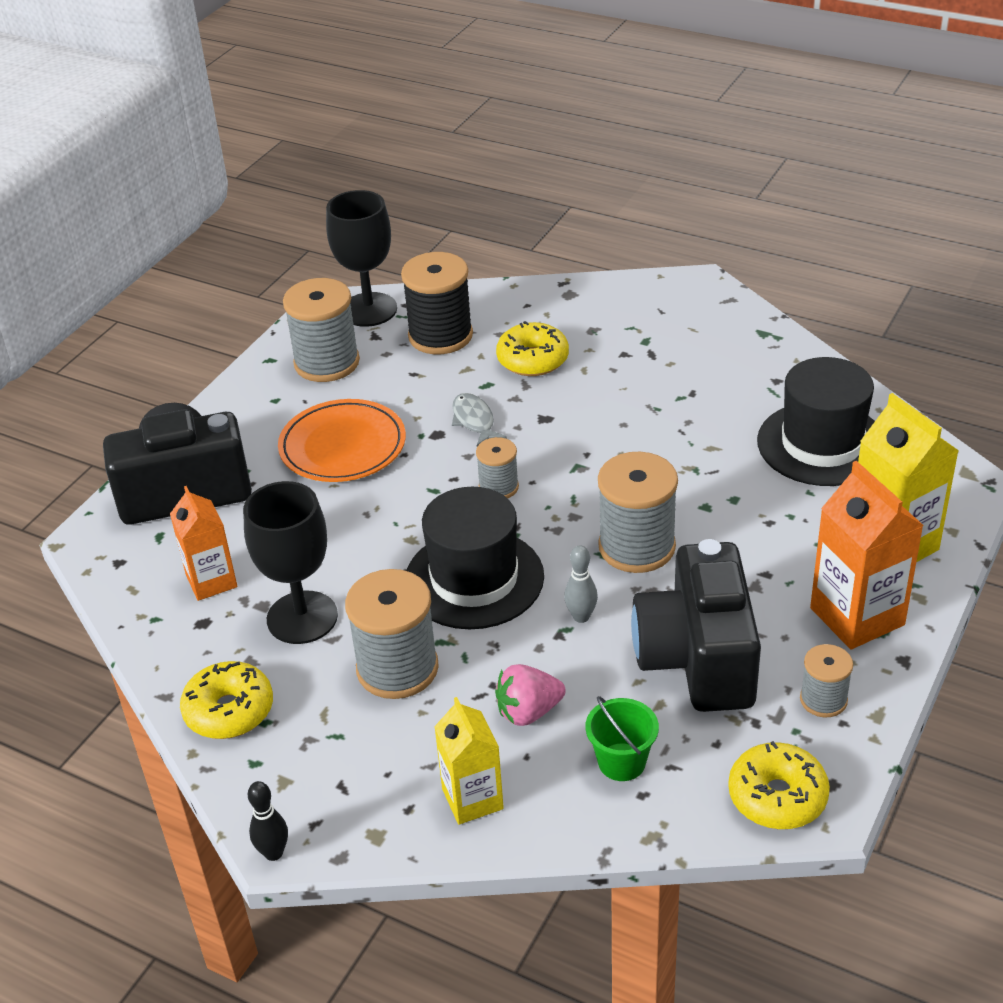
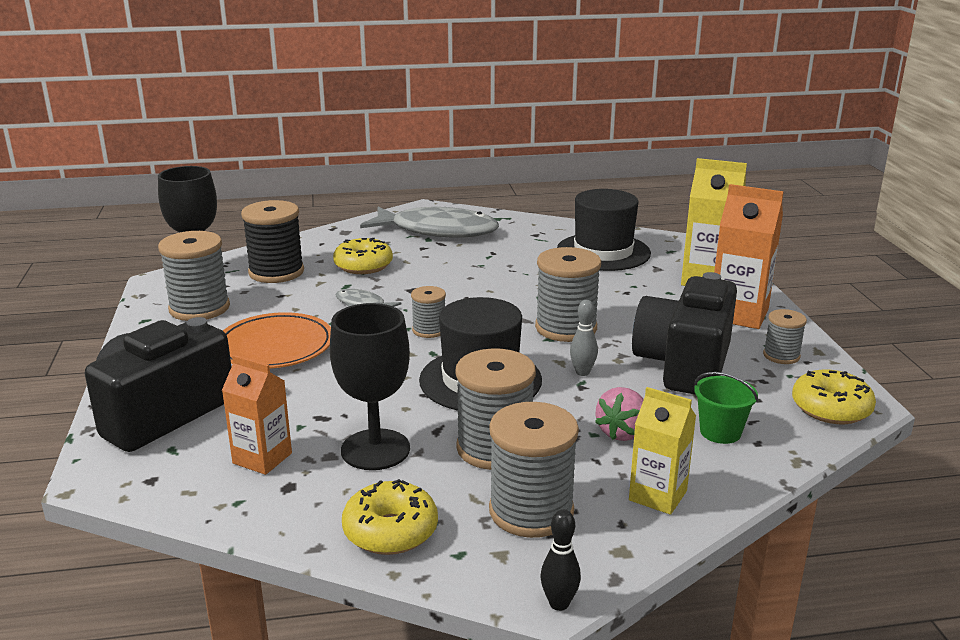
camera: 40 degrees left, 15 degrees down
(351, 753) = (531, 511): none -> grey spool
(670, 331) = (438, 231): none -> grey fish
(697, 658) = (684, 365): black camera -> black camera turned 60 degrees clockwise

